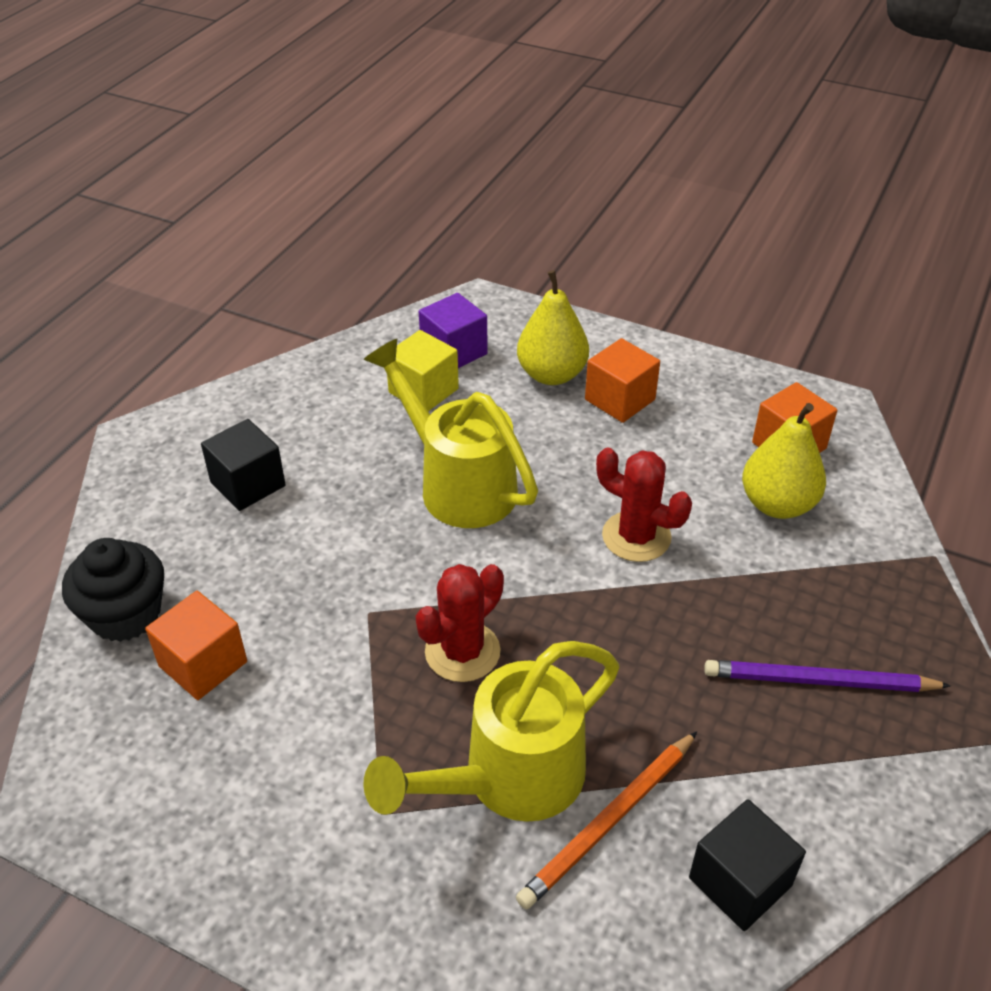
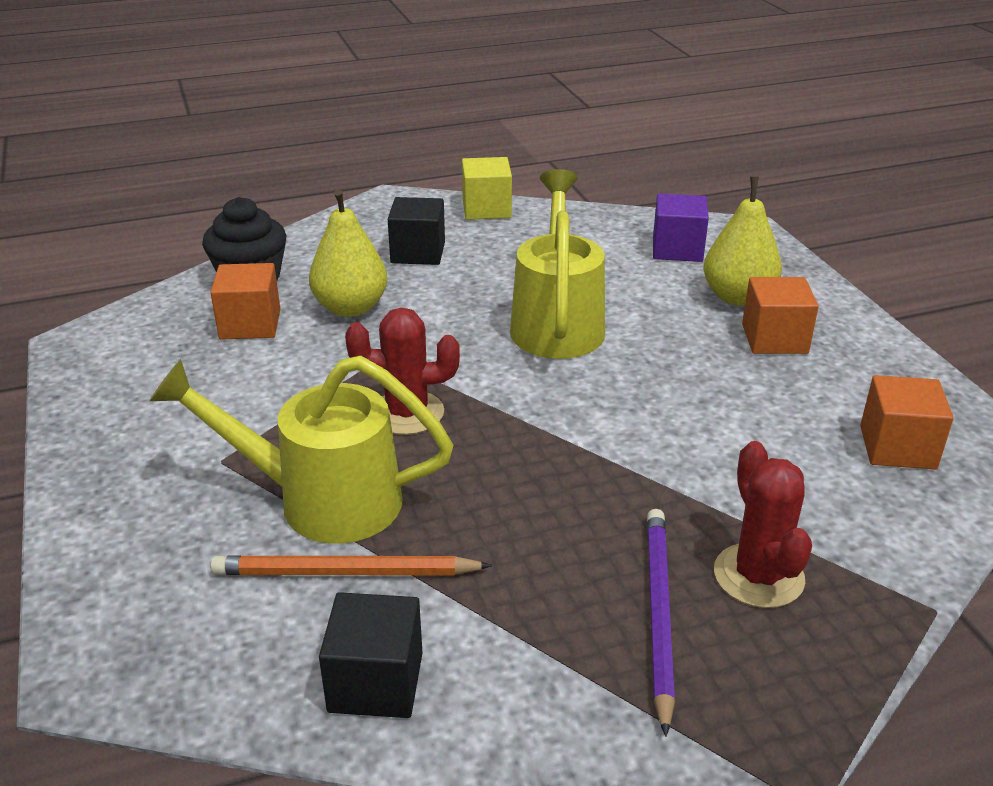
camera: 45 degrees right, 10 degrees down
(423, 391) = (617, 260): yellow cube -> yellow cube (486, 209)
(636, 537) = (647, 426): red cactus -> red cactus (758, 576)
(777, 504) = (817, 478): yellow pear -> yellow pear (350, 308)
(819, 681) = (658, 614): purple pencil -> purple pencil turned 45 degrees clockwise

